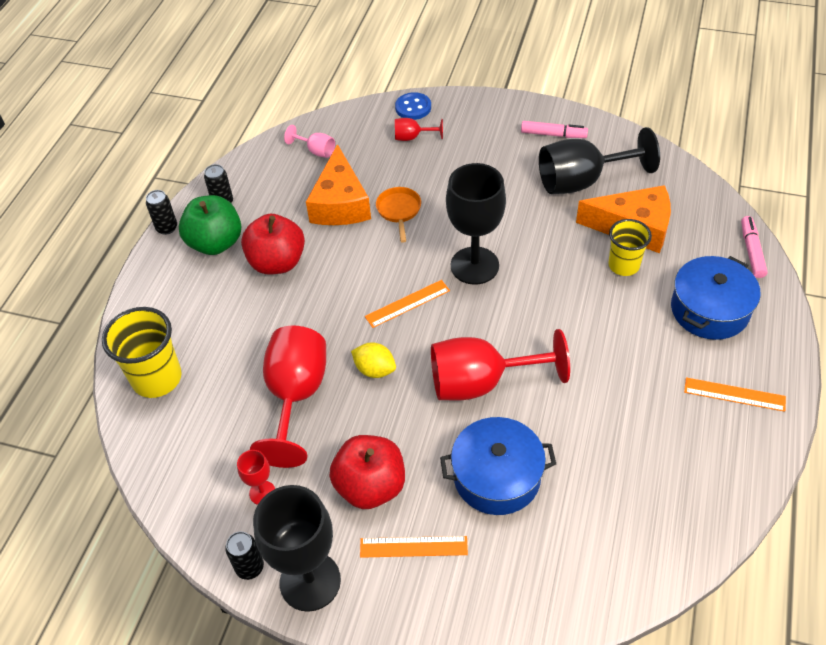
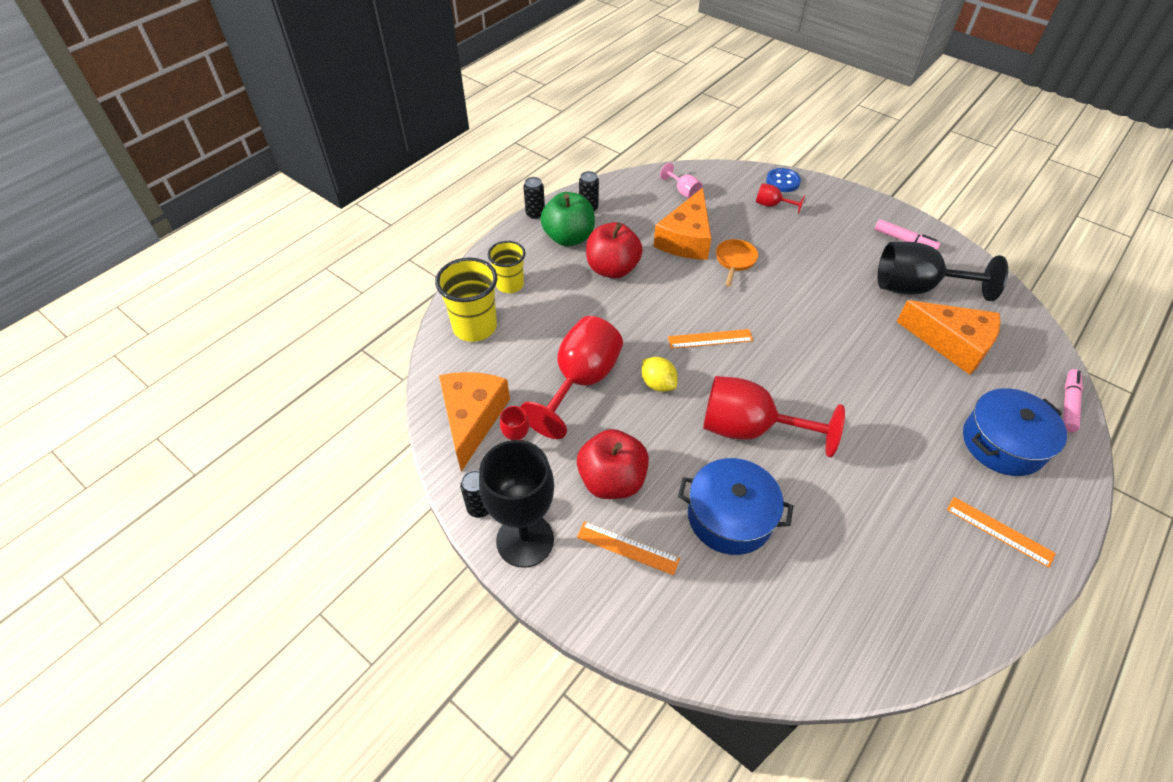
camera: 20 degrees right, 0 degrees up
(199, 479) = (472, 419): none -> orange cheese
(474, 265) = (784, 327): black goblet -> none
(623, 265) = (929, 374): yellow cup -> yellow cup (510, 285)

